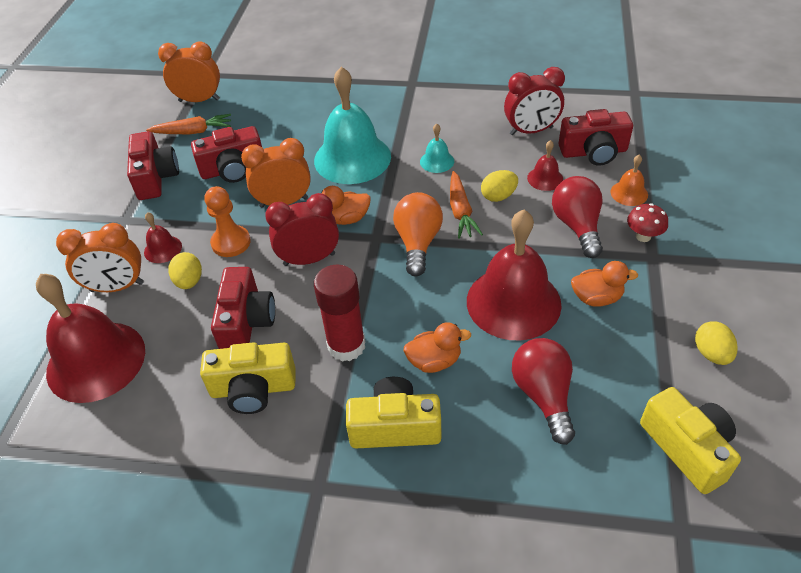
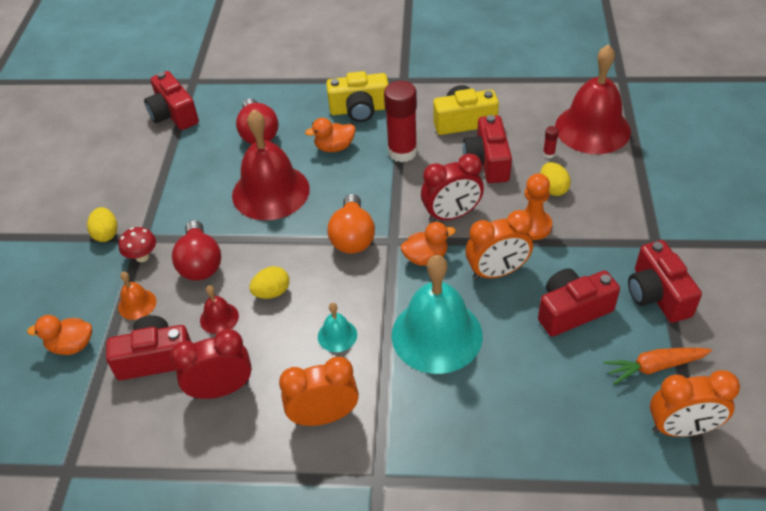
camera: 175 degrees right, 0 degrees up
(117, 287) = (615, 180): orange clock -> orange clock (324, 416)
(163, 249) = (596, 215): red bell -> none
(170, 327) = (548, 154): none -> red glue stick
(461, 211) = (311, 273): orange carrot -> none
(596, 298) = (202, 200): orange duck -> orange duck (71, 346)
(687, 448) = (173, 114): yellow camera -> red camera
(711, 353) = (131, 167): yellow egg -> yellow egg (106, 234)

